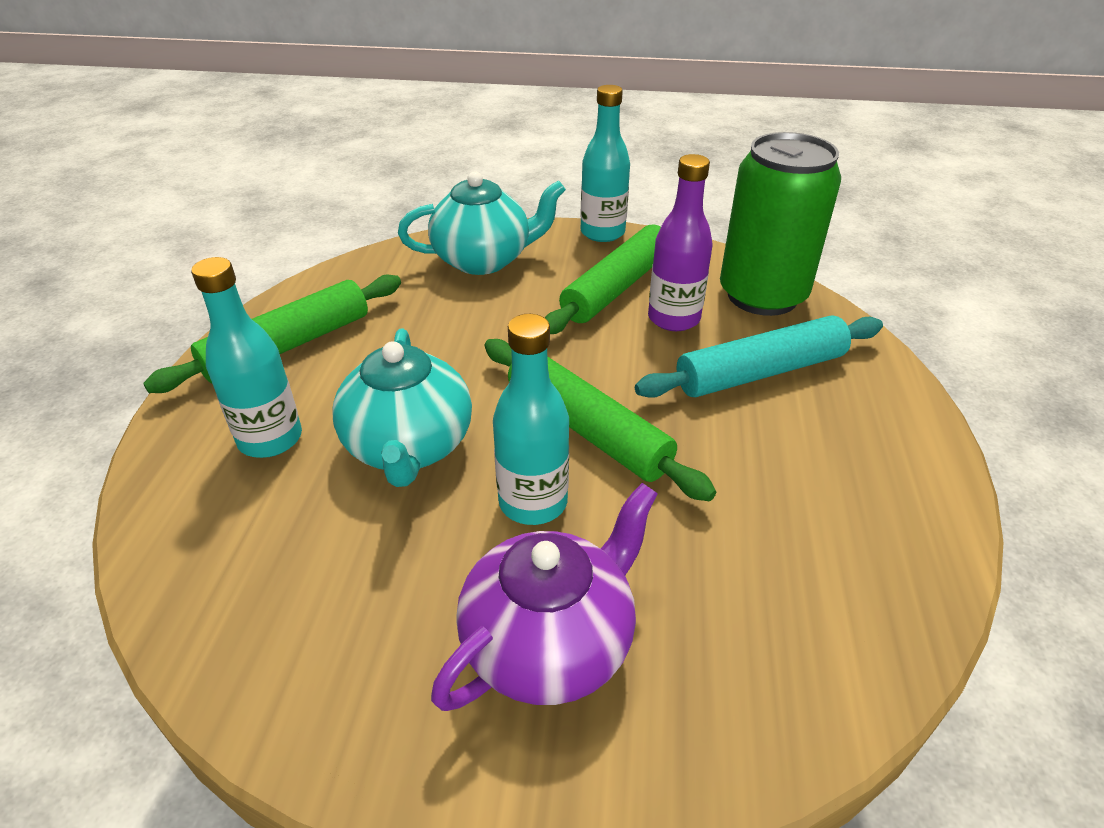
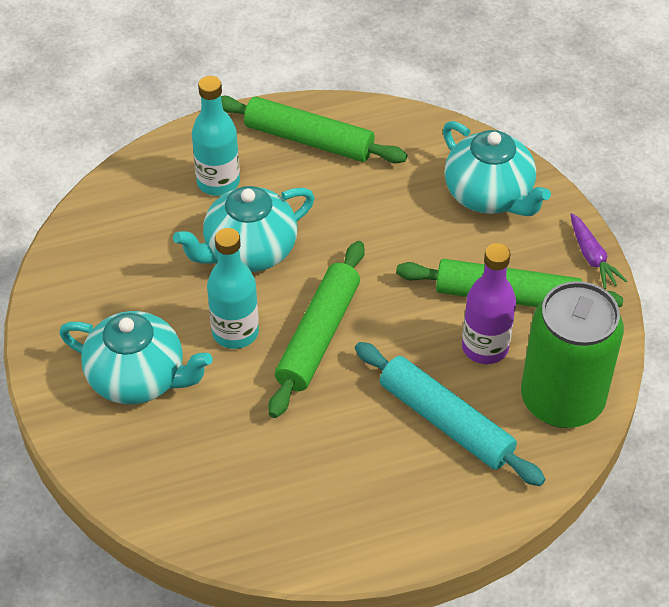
camera: 65 degrees right, 10 degrees up
(550, 643) = (139, 378): purple teapot -> turquoise teapot
(602, 233) = (592, 257): turquoise bottle -> purple carrot

